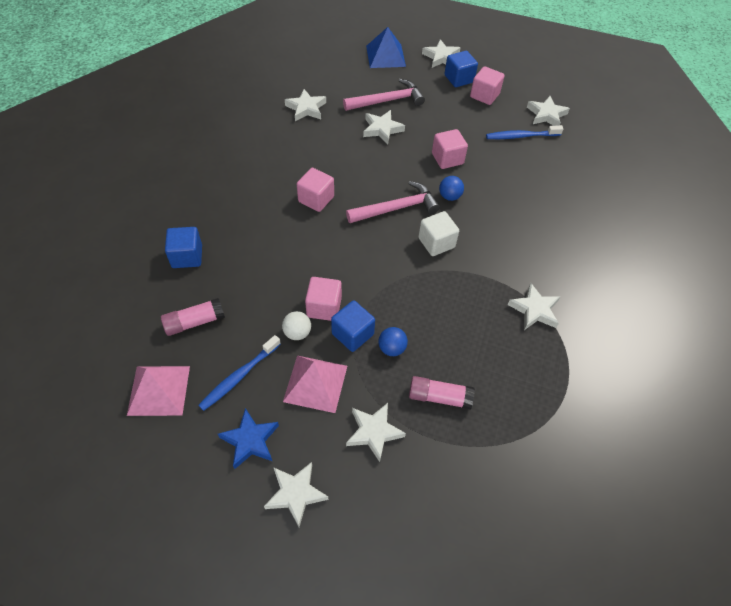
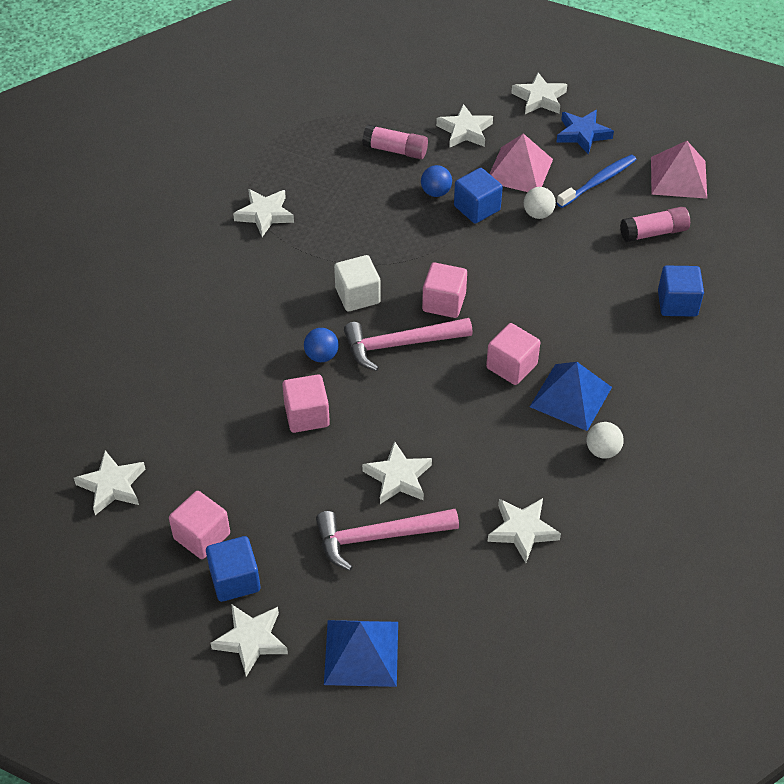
camera: 170 degrees left, 5 degrees down
(256, 151) = (602, 450): none -> white ball
(275, 182) = (570, 396): none -> blue pyramid
(324, 307) = (507, 236): pink cube -> pink cube (444, 302)
(521, 136) = (174, 447): blue toothbrush -> none

